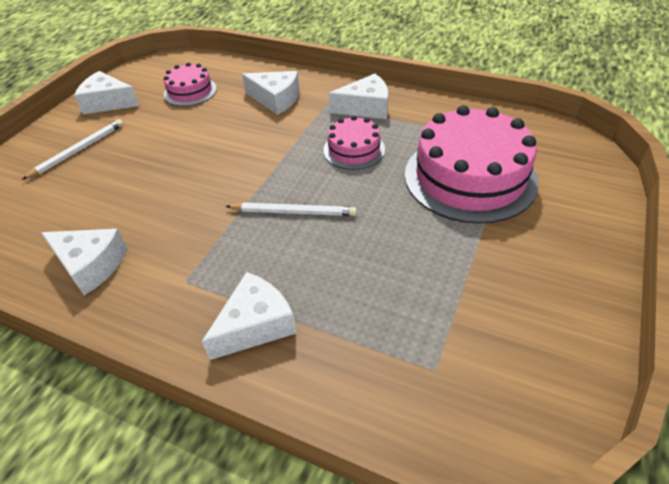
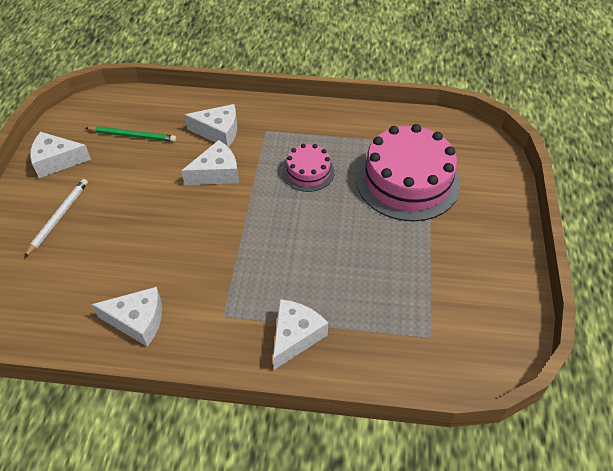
camera: 20 degrees left, 5 degrees up
(190, 91) = (133, 136): pink cake -> green pencil
(294, 212) = (283, 239): white pencil -> none
(365, 107) = (301, 128): white cheese -> white cheese (216, 173)

